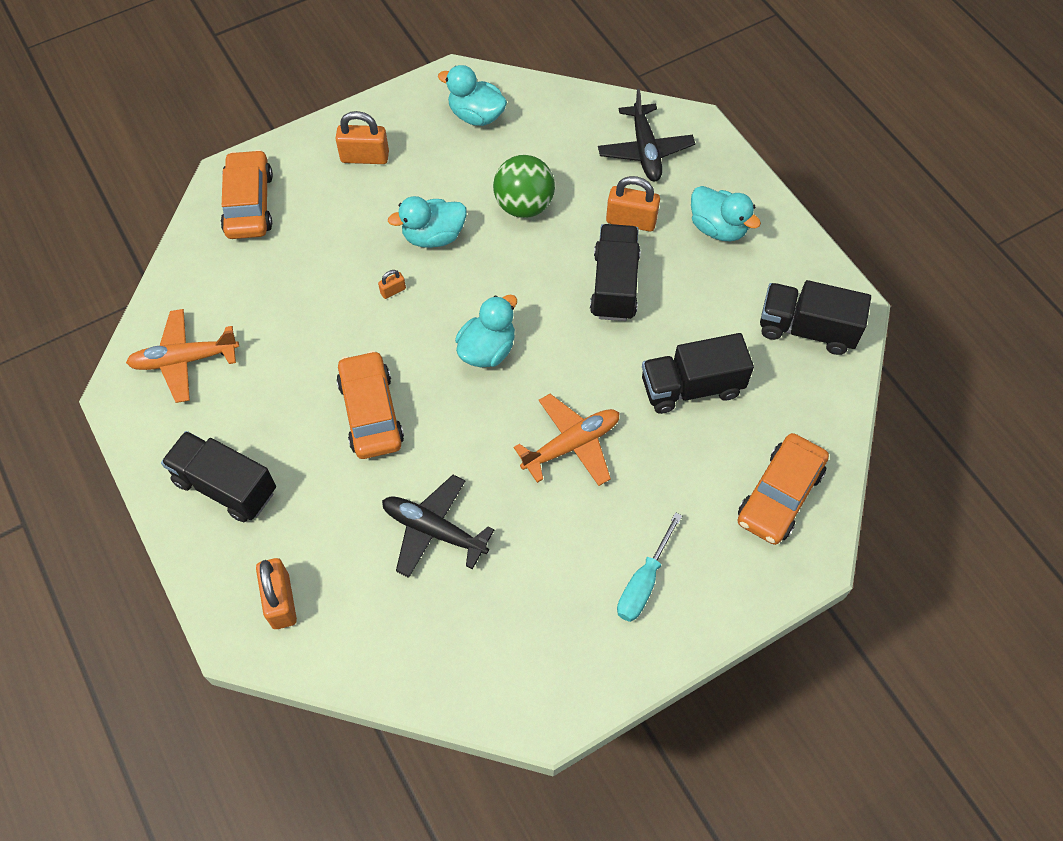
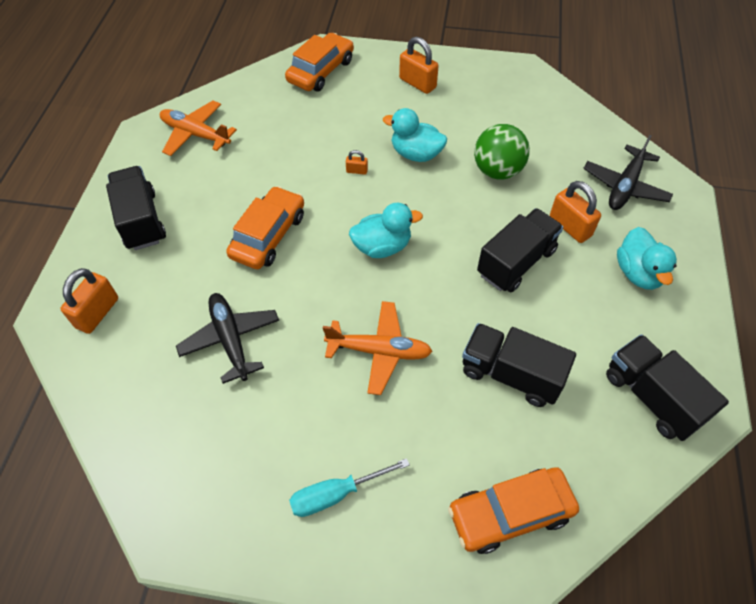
camera: 40 degrees right, 5 degrees down
(476, 115) = (516, 98): turquoise duck -> none

